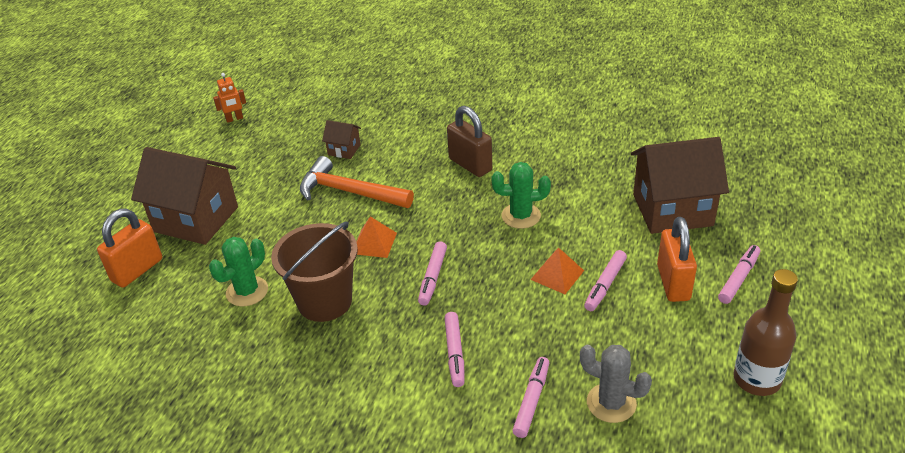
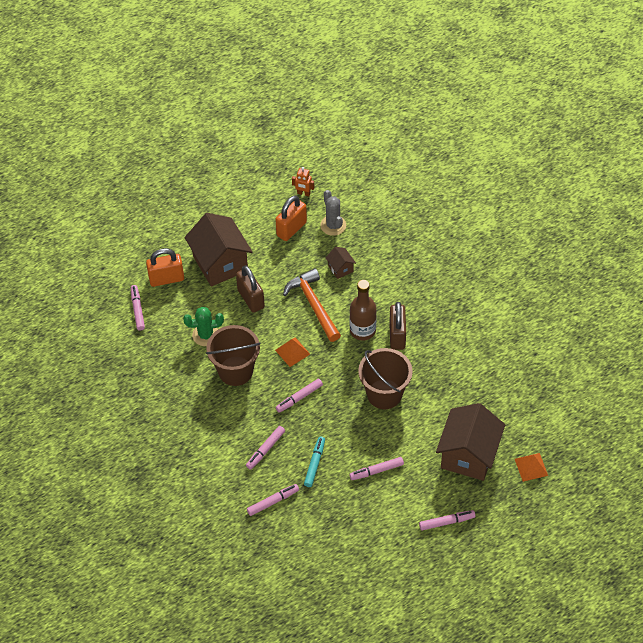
camera: 40 degrees right, 15 degrees up
(124, 322) = (137, 310): none -> pink marker
(269, 227) = (251, 299): none -> brown padlock
(521, 216) = (384, 394): green cactus -> brown bucket
(530, 326) = (314, 464): none -> turquoise marker
(557, 275) = (360, 446): orange pyramid -> orange pyramid (531, 467)
(611, 403) = (305, 531): grey cactus -> grey cactus (333, 225)
(672, 210) = (468, 455): brown house -> brown house turned 75 degrees clockwise
(673, 283) = (411, 497): orange padlock -> orange padlock (291, 229)
(757, 379) = (383, 576): brown bottle -> brown bottle (362, 330)

